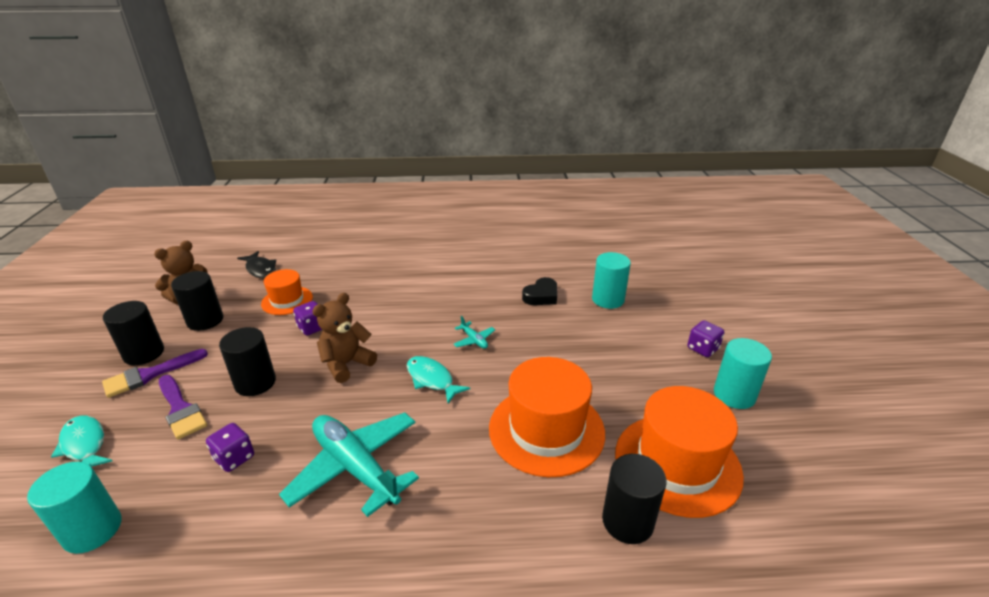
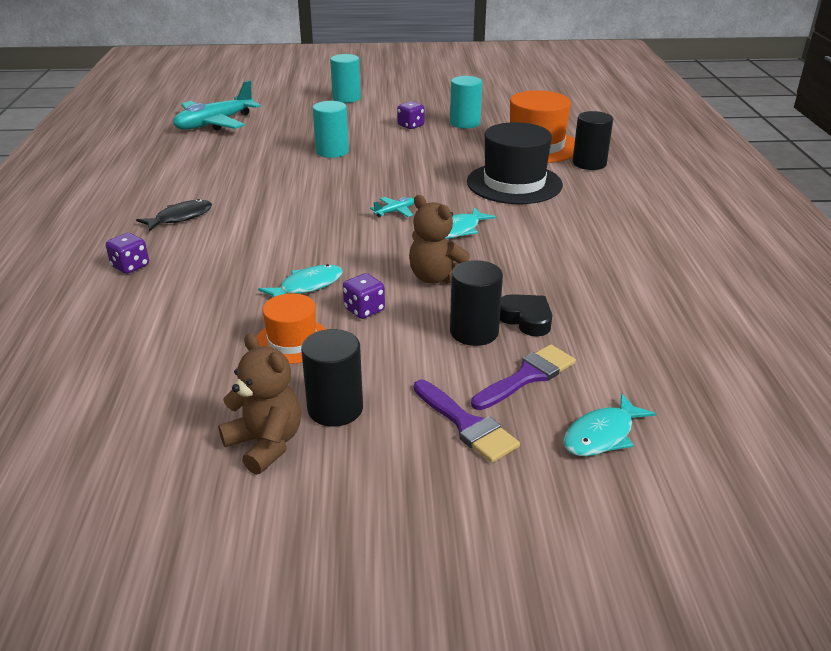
camera: 90 degrees left, 0 degrees up
(92, 530) = (698, 383): turquoise cylinder -> turquoise cylinder (346, 98)
(144, 353) = (418, 448): black cylinder -> none
(234, 458) = (586, 321): purple dice -> purple dice (130, 266)
(260, 269) = (184, 387): black fish -> black fish (180, 217)
(355, 301) = (307, 286): none -> turquoise fish
(355, 468) = (577, 257): turquoise plane -> turquoise plane (215, 123)
(541, 296) = (319, 179): black heart -> black heart (526, 319)
(546, 430) = (514, 183): orange hat -> black hat

